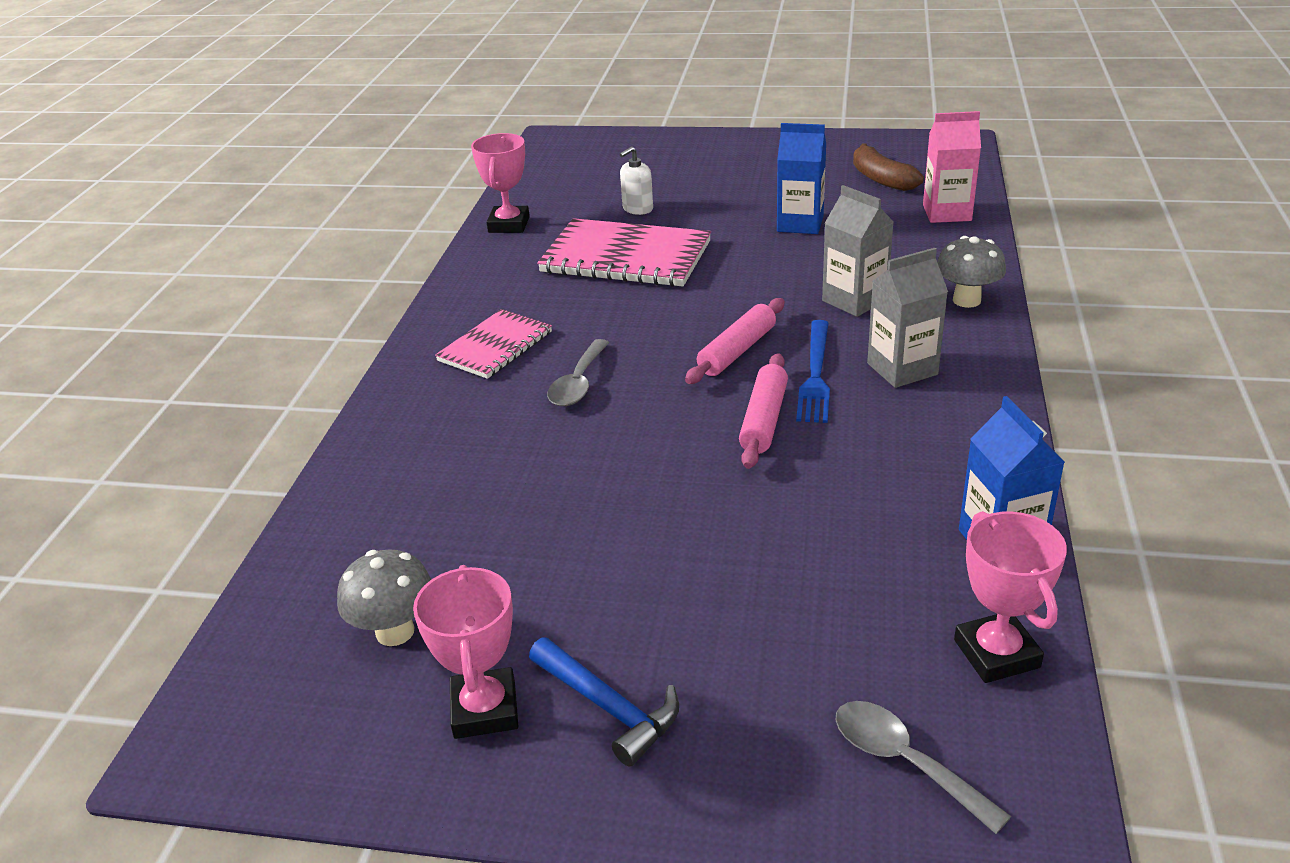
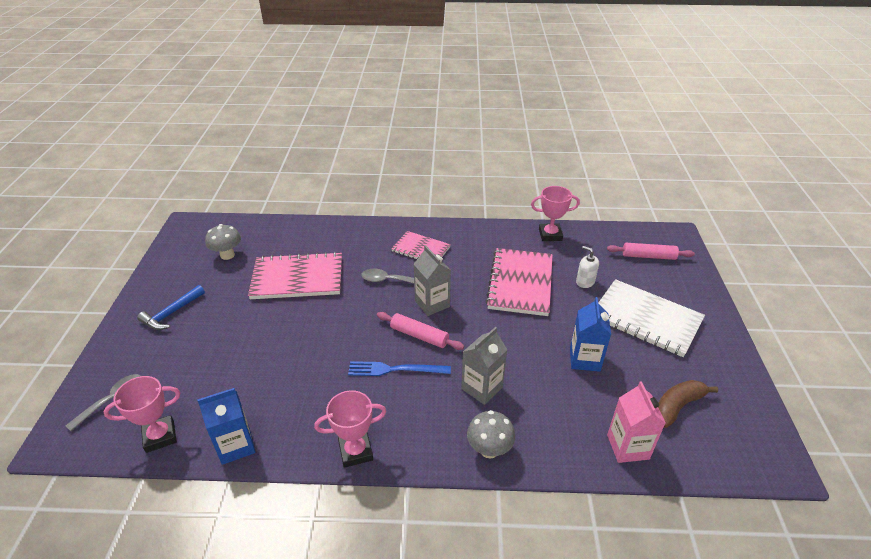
camera: 80 degrees right, 5 degrees up
(485, 709) = (181, 283): pink trophy -> pink trophy (355, 451)
(534, 501) = (297, 278): none -> pink notebook
(726, 178) = (646, 319): none -> white notebook
(764, 420) = (352, 349): pink rolling pin -> pink rolling pin (648, 256)
(902, 369) = (401, 410): grey carton -> grey carton (432, 304)

